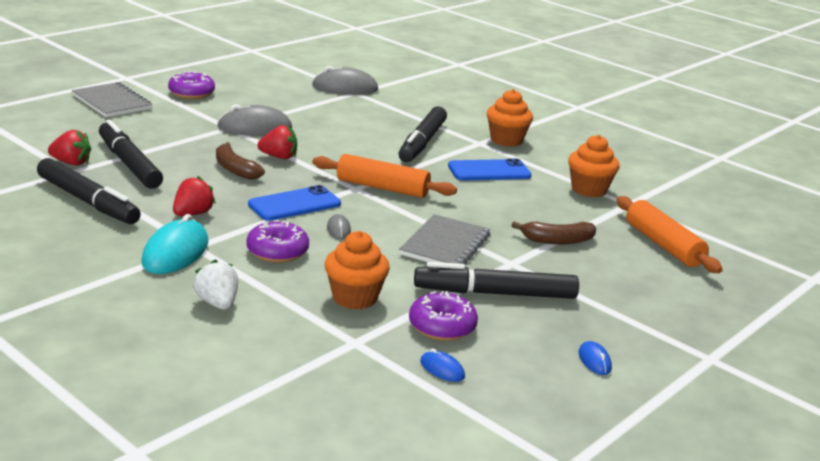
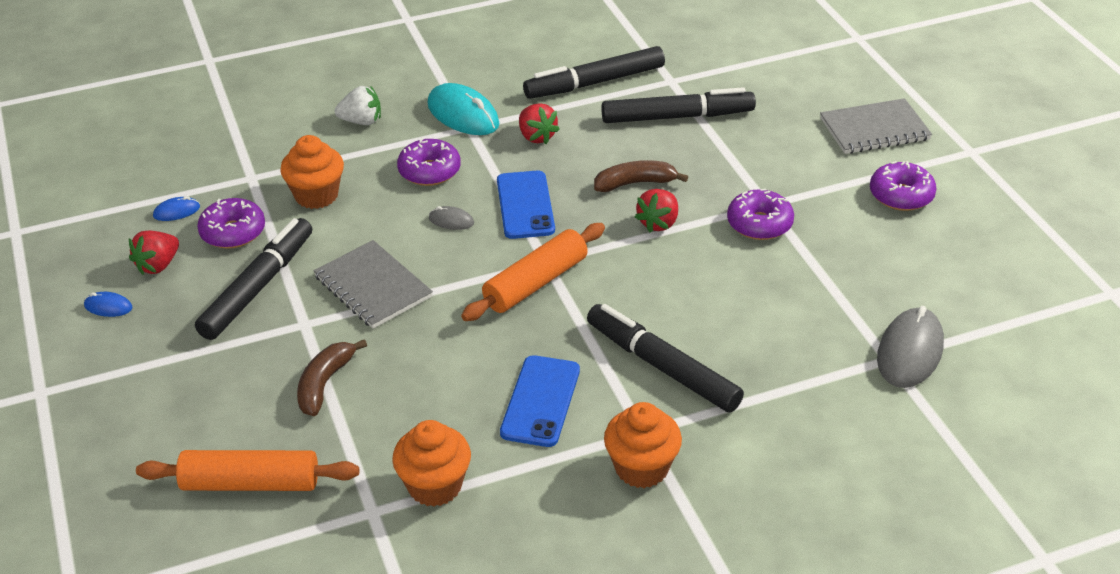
camera: 120 degrees right, 15 degrees up
(71, 163) = (692, 83): red strawberry -> red strawberry (158, 265)
(254, 128) = (759, 224): grey mouse -> purple donut

